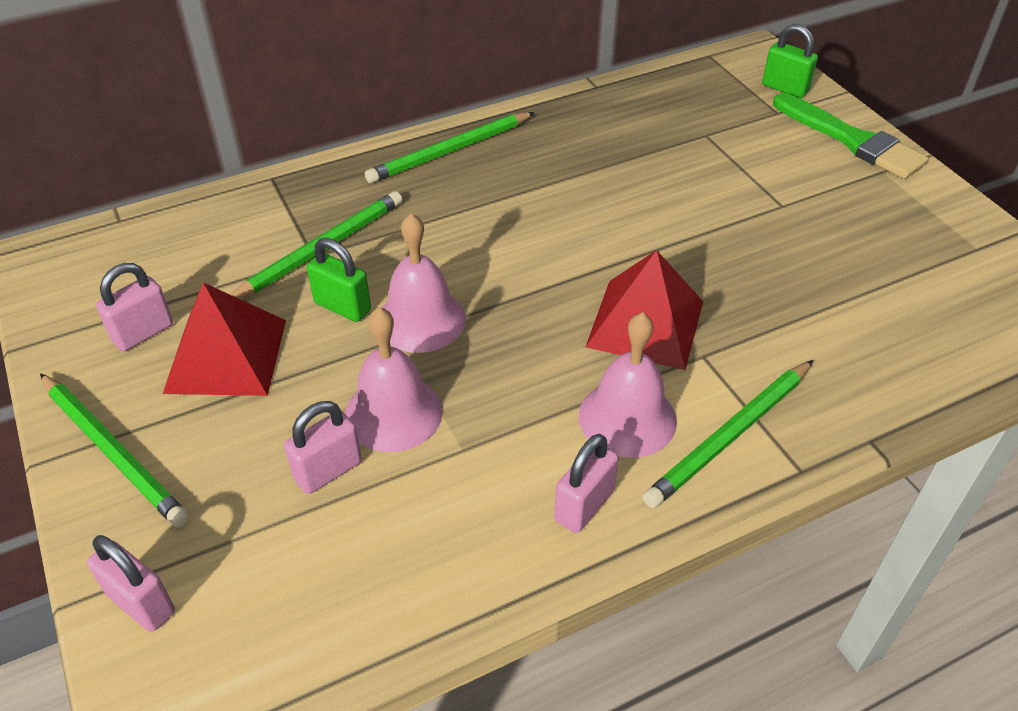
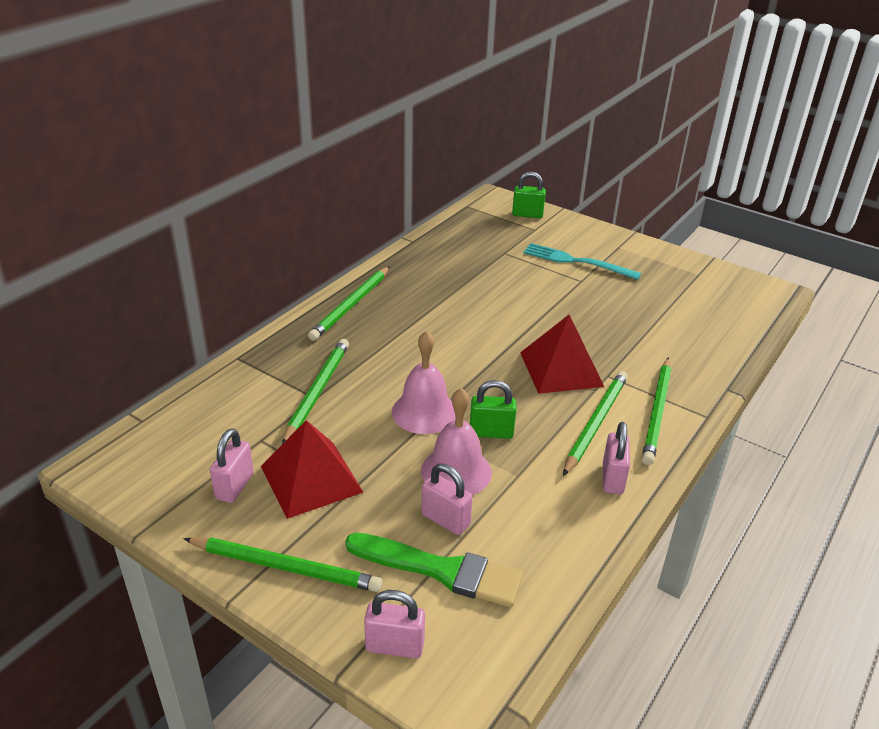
camera: 30 degrees left, 10 degrees down
(328, 471) = (445, 520): pink padlock -> pink padlock turned 75 degrees counterclockwise
(342, 306) = (365, 421): green padlock -> green padlock (491, 432)
(627, 418) = (595, 423): pink bell -> green pencil
(799, 175) = (576, 261): none -> turquoise fork
(851, 140) = (588, 234): green brush -> green brush (441, 570)

